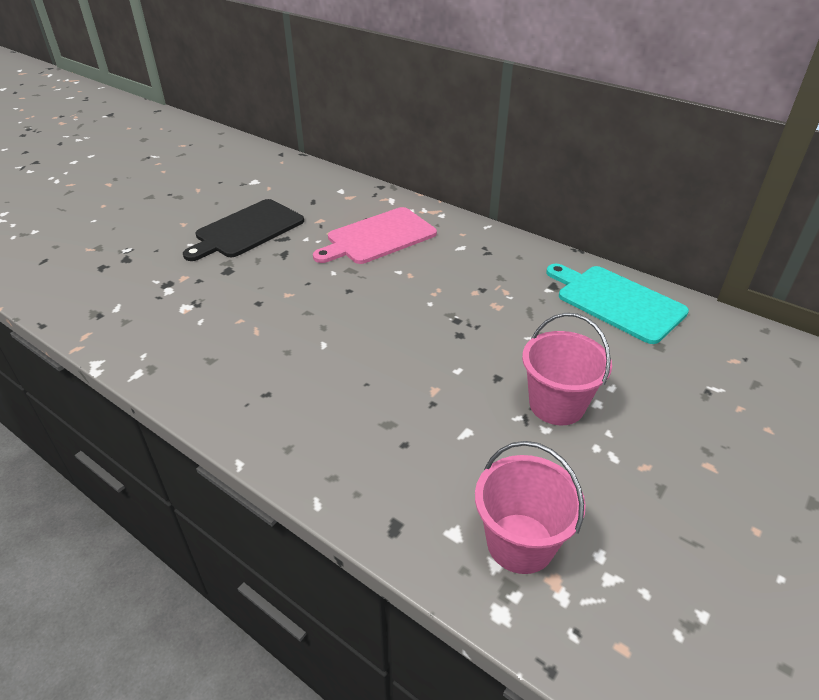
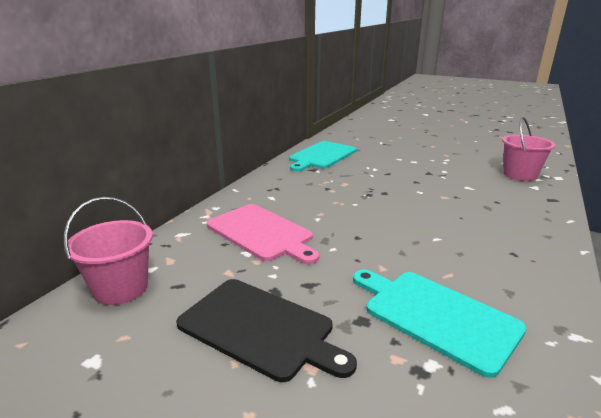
camera: 100 degrees left, 15 degrees down
(209, 306) = (436, 316): none -> turquoise cutting board
(557, 405) = (424, 169): pink bucket -> pink bucket (120, 288)

